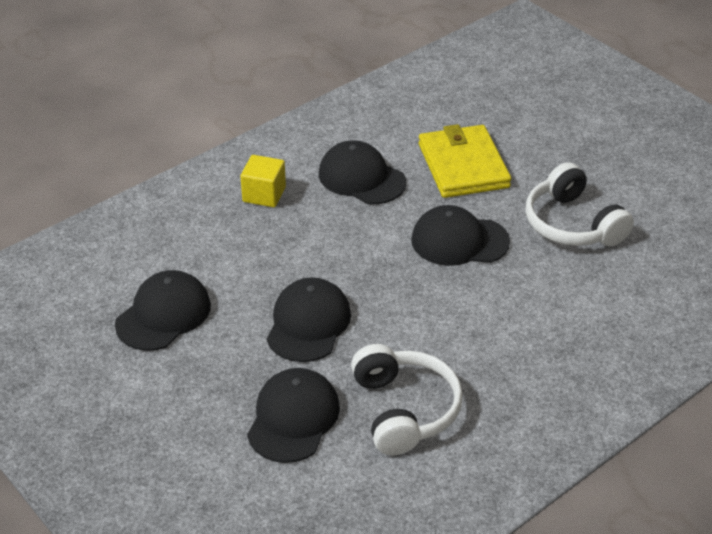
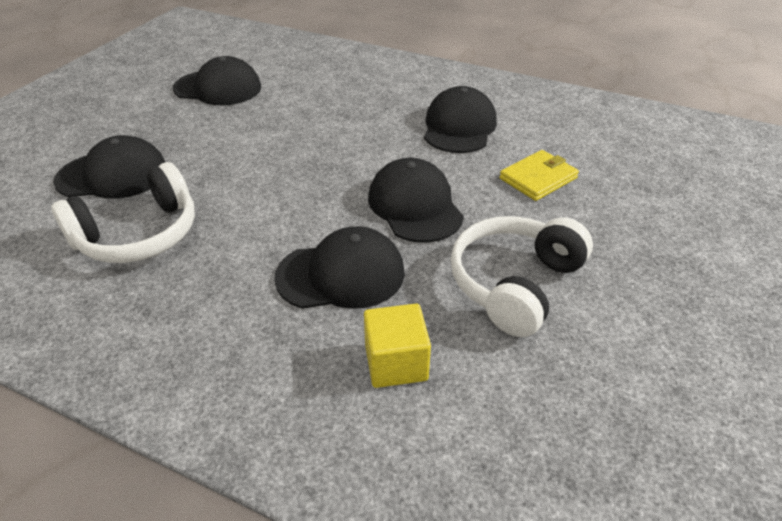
camera: 65 degrees right, 0 degrees up
(264, 194) = (393, 89): yellow cube -> yellow cube (396, 363)
(308, 323) = (239, 151): black cap -> black cap (341, 274)
(463, 165) = (538, 178): yellow wallet -> yellow wallet, size x0.60

